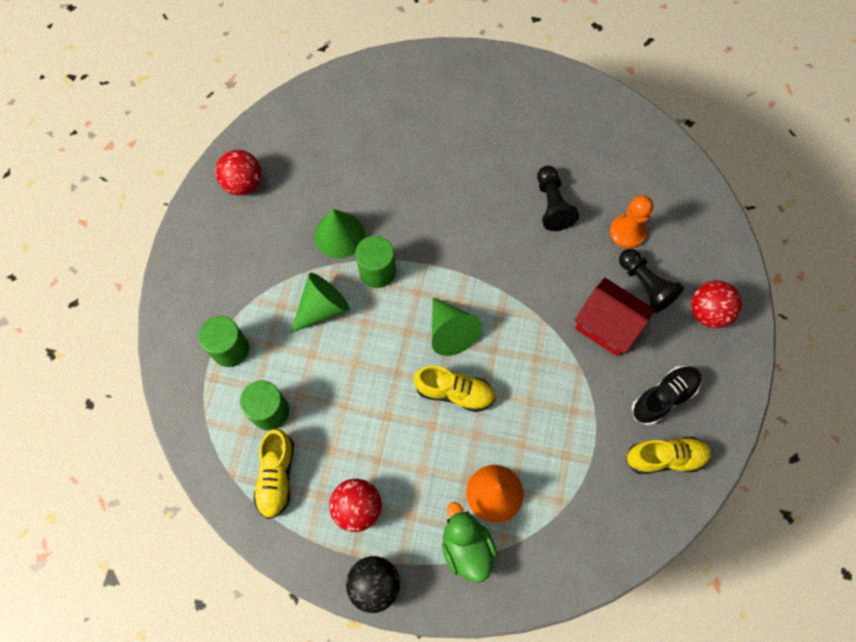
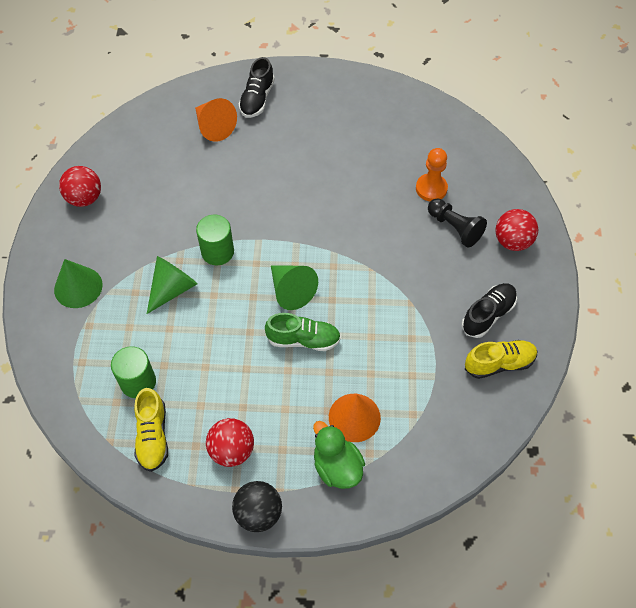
camera: 10 degrees left, 10 degrees down
(230, 349) = (93, 336): green cylinder -> none
(339, 235) = (178, 227): green cone -> green cone (78, 287)
(396, 117) = (214, 127): none -> orange cone
(449, 90) = (257, 99): none -> black shoe
(454, 392) = (303, 340): yellow shoe -> green shoe
(552, 205) = (362, 176): black pawn -> none
(607, 326) = (428, 265): red house -> none

